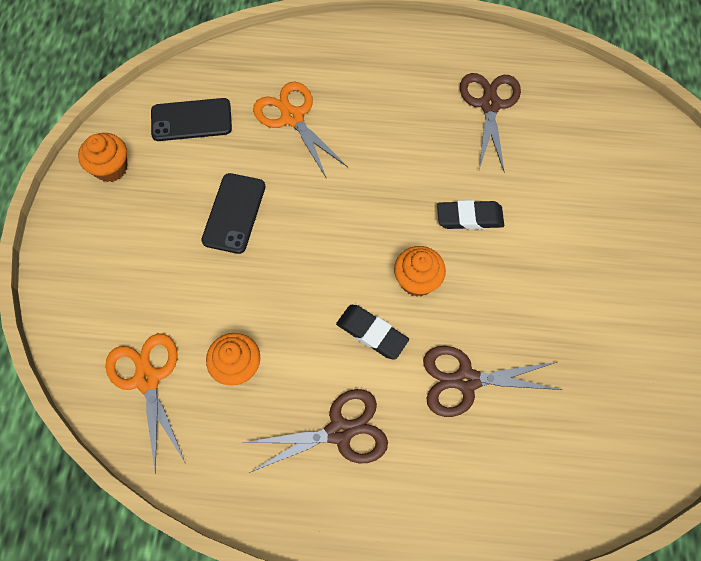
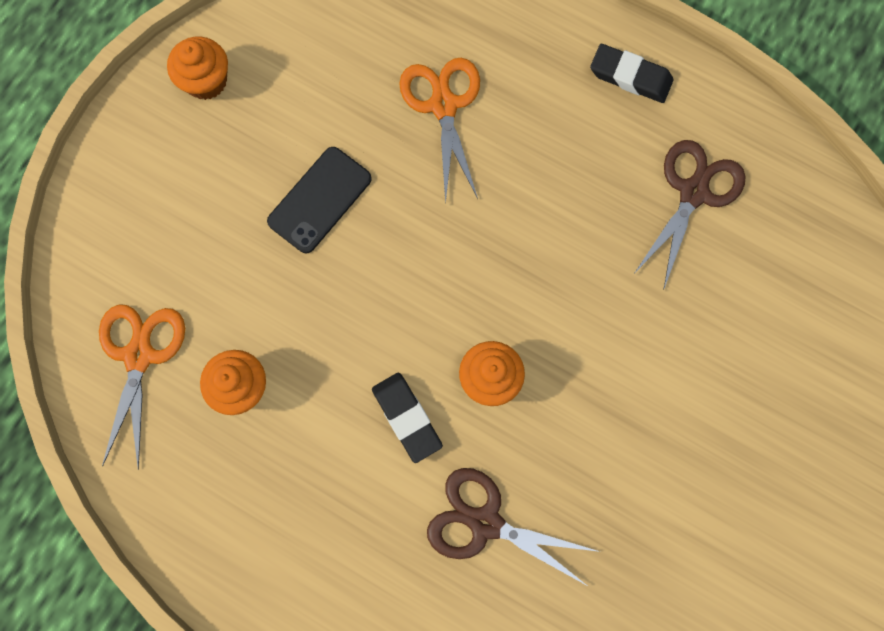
camera: 25 degrees right, 10 degrees up
(191, 120) = (324, 58): black phone -> none
(340, 431) = (317, 513): brown scissors -> none
(469, 217) = (591, 328): black eraser -> black eraser (630, 76)

